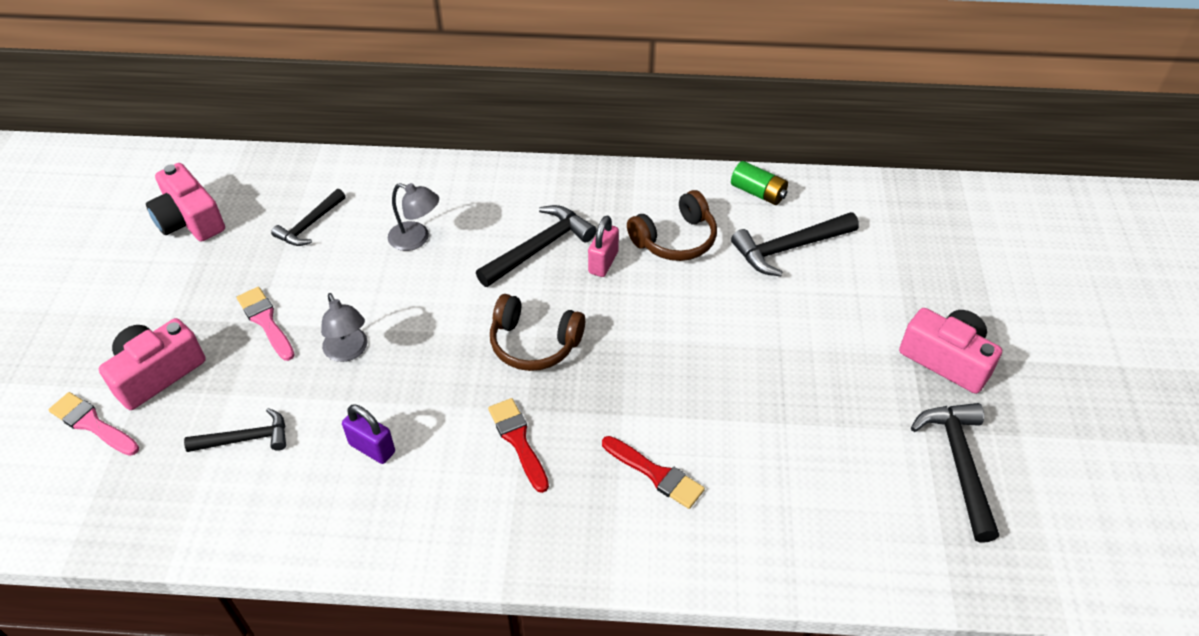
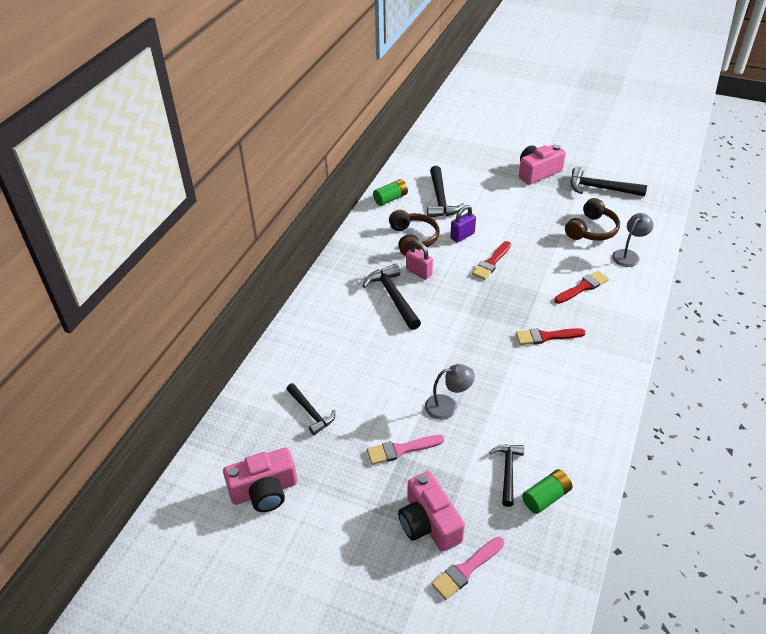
camera: 70 degrees left, 5 degrees down
(207, 490) = (546, 497): none -> green battery
(372, 448) = (533, 405): purple padlock -> purple padlock (462, 236)
(416, 239) = (356, 355): grey lamp -> grey lamp (628, 255)
(534, 343) = (473, 315): brown headphones -> brown headphones (592, 230)
(663, 341) = (491, 262): none -> red brush

